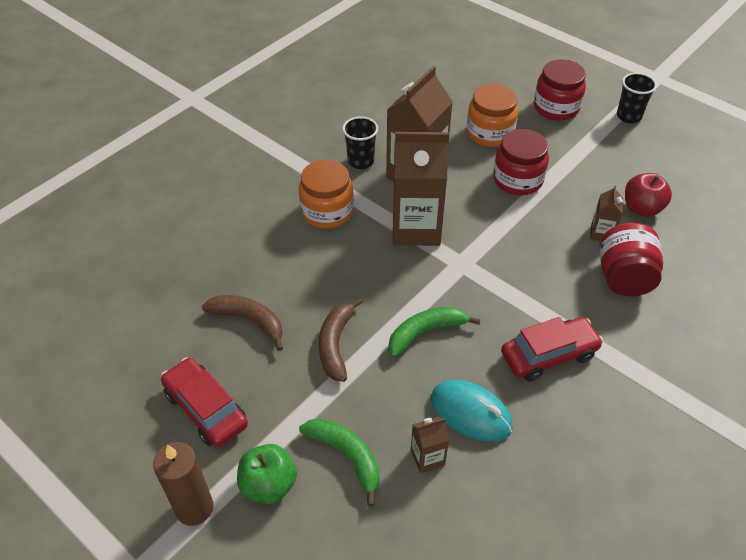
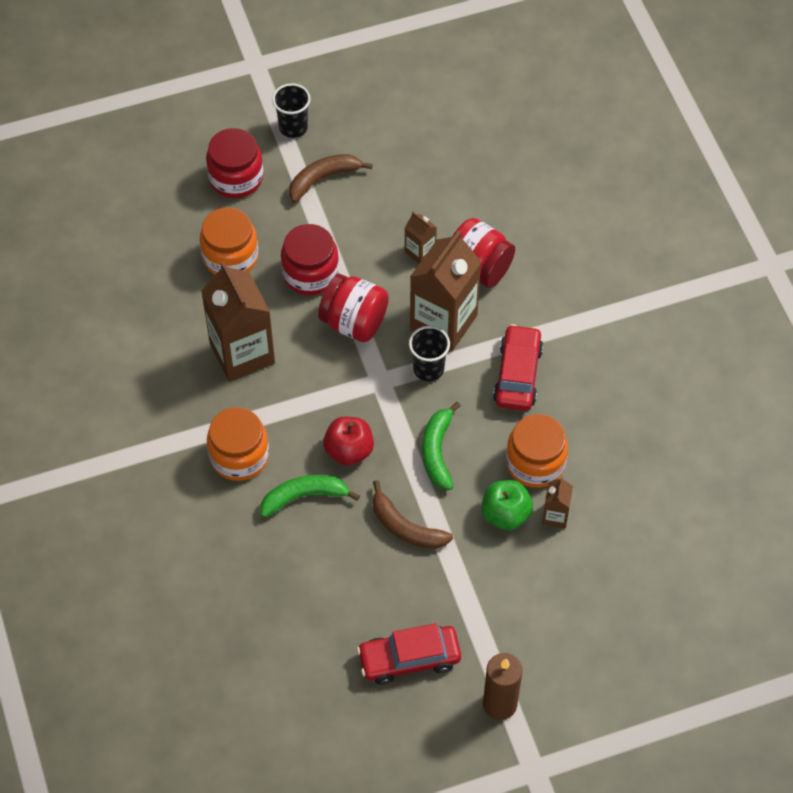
camera: 60 degrees left, 10 degrees up
(249, 320) = (333, 584): brown banana -> brown banana (323, 179)
(269, 485) = (511, 641): green apple -> green apple (505, 514)
(346, 456) = (519, 572): green banana -> green banana (304, 496)
(360, 161) = (189, 391): black cup -> black cup (428, 369)
(416, 228) = (314, 393): brown carton -> brown carton (443, 322)
(470, 413) = (535, 463): turquoise mouse -> orange jar
(499, 223) = (354, 322): none -> red jar
(642, 208) = (413, 201): red apple -> red apple (349, 450)

